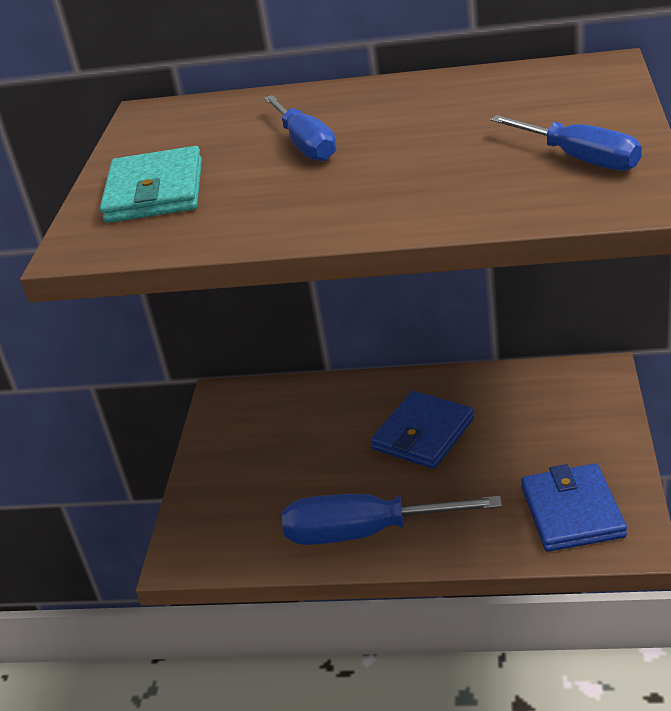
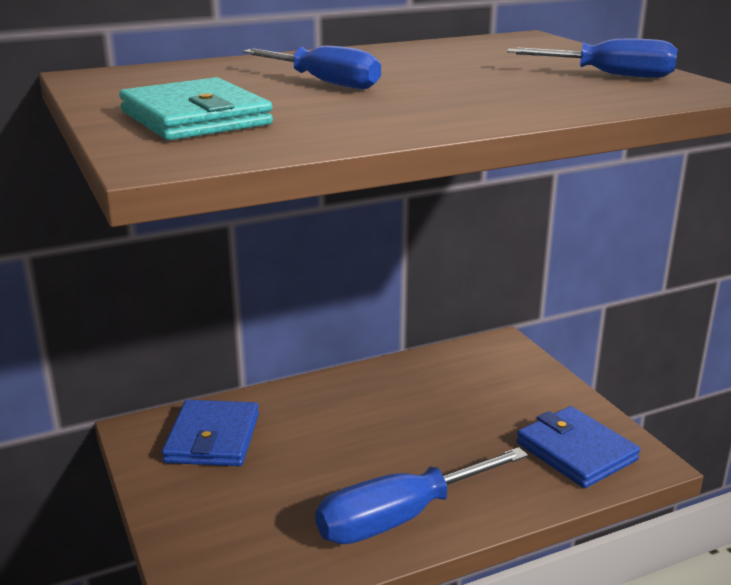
camera: 35 degrees left, 10 degrees down
(423, 434) = (386, 420): blue wallet -> blue wallet (212, 438)

